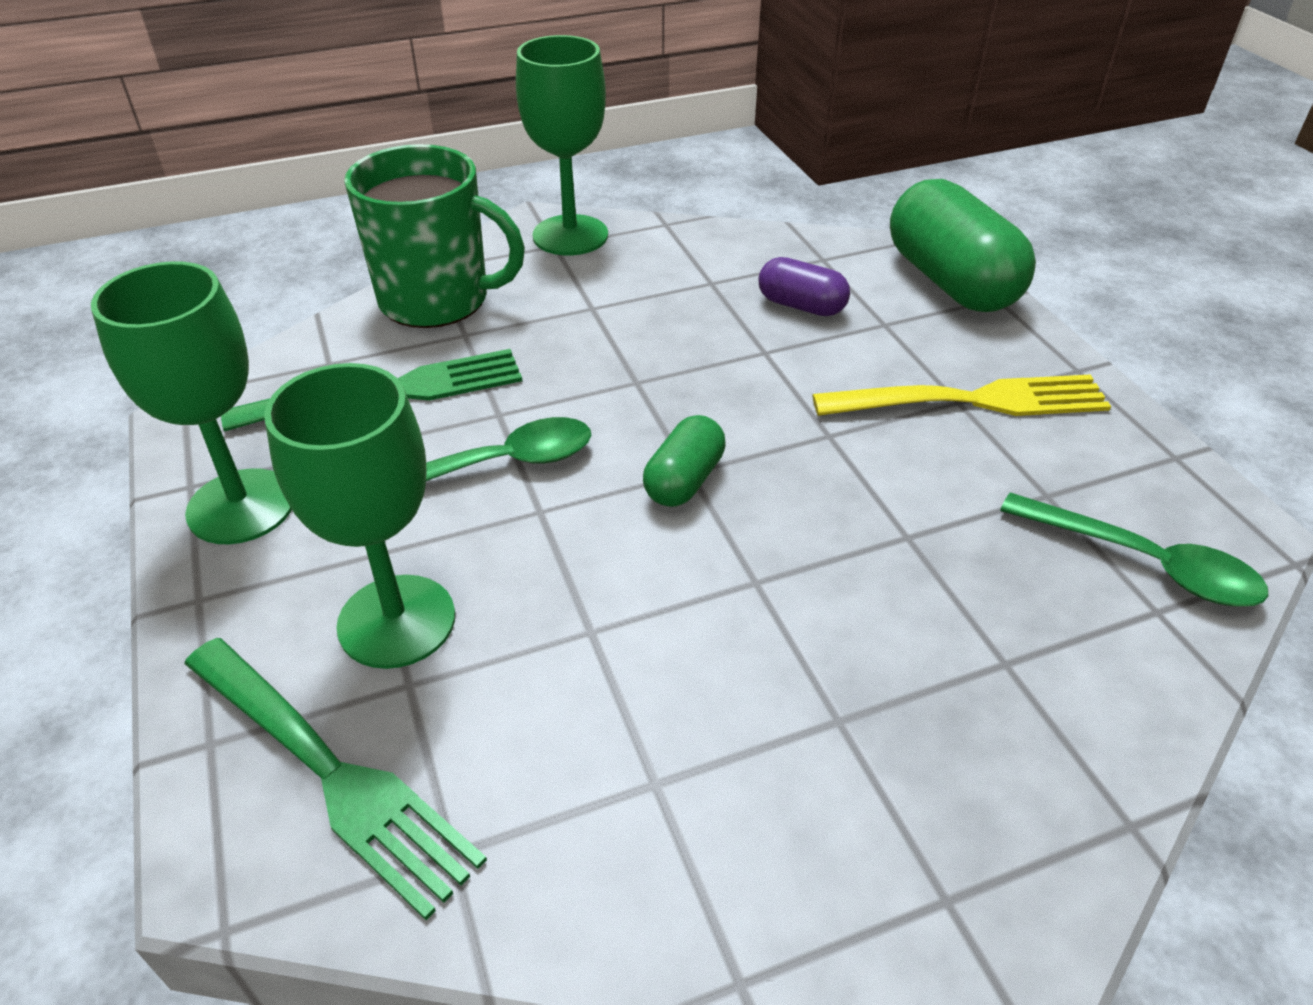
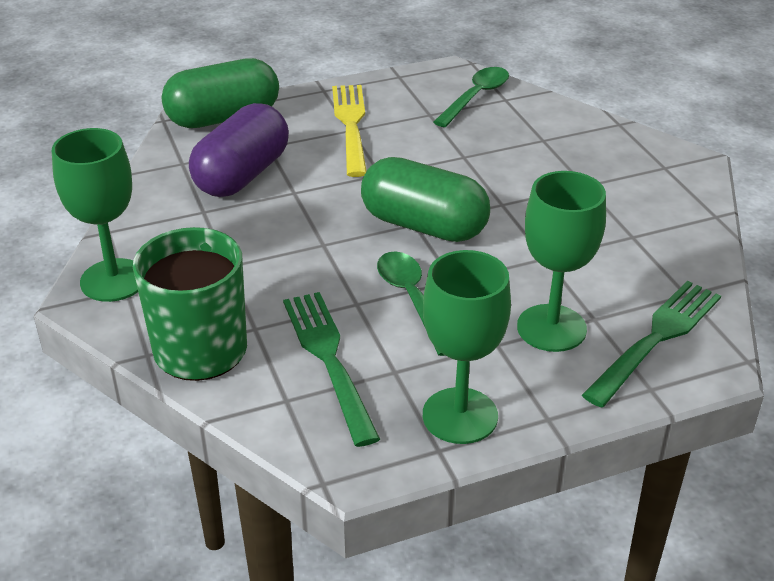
camera: 90 degrees left, 5 degrees down
(684, 480) = (424, 225): green capsule -> green capsule, size x1.93
(801, 306) = (242, 175): purple capsule -> purple capsule, size x1.93

